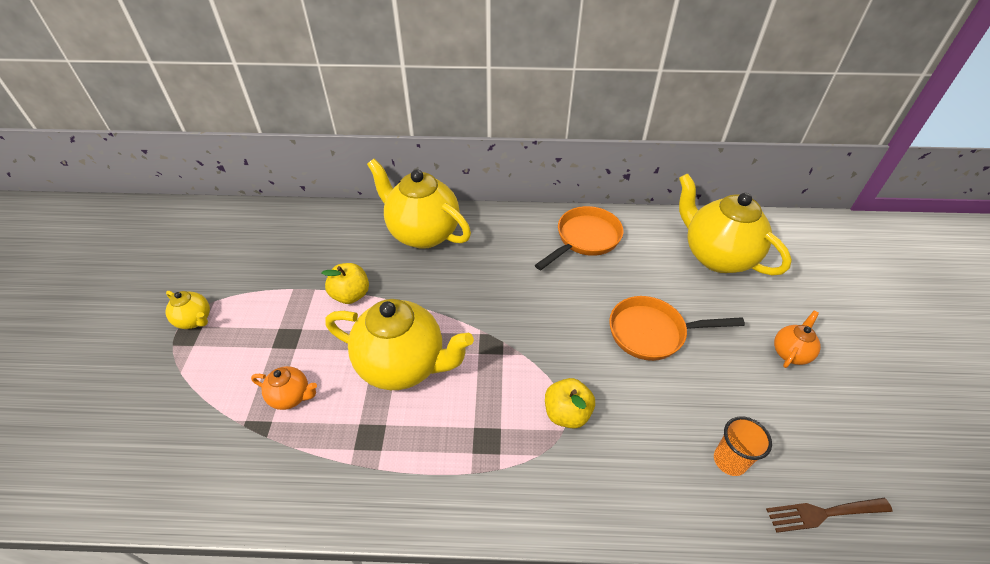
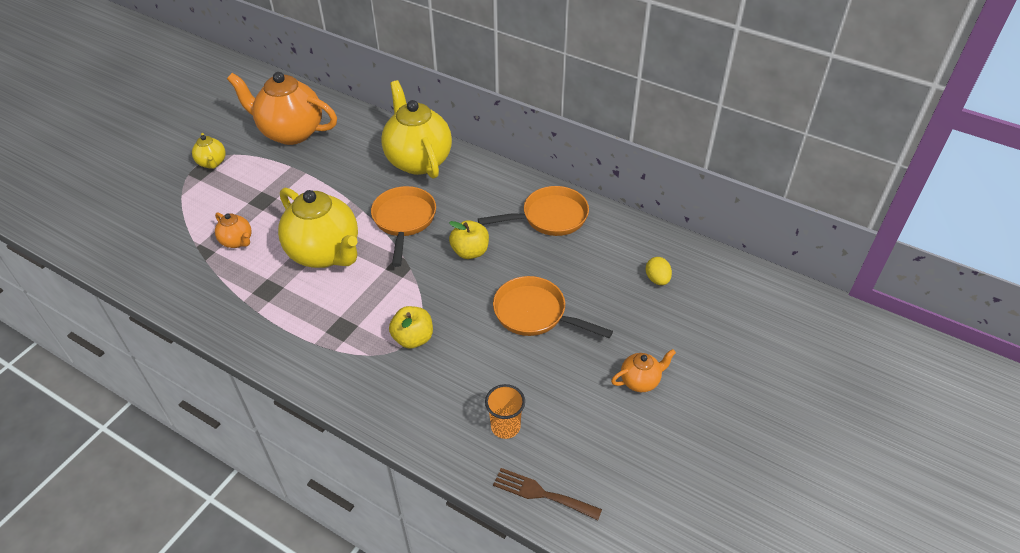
camera: 30 degrees right, 0 degrees up
(266, 254) = (291, 132): none -> orange teapot
(351, 295) = (327, 187): yellow apple -> yellow apple (470, 251)
(457, 296) = (404, 221): none -> orange pan
(717, 256) = (657, 279): yellow teapot -> yellow egg

